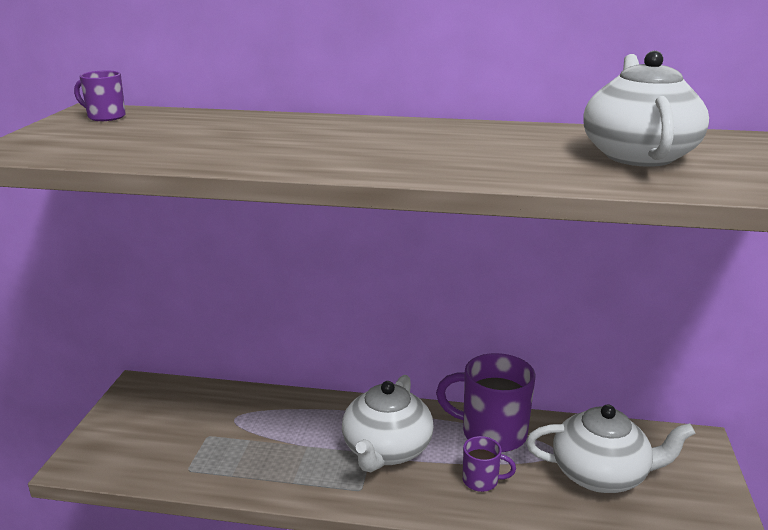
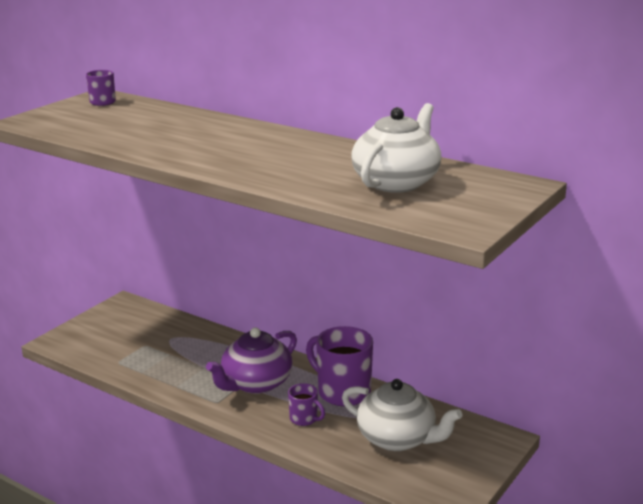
camera: 25 degrees right, 0 degrees up
(386, 450) = (255, 383): white teapot -> purple teapot

